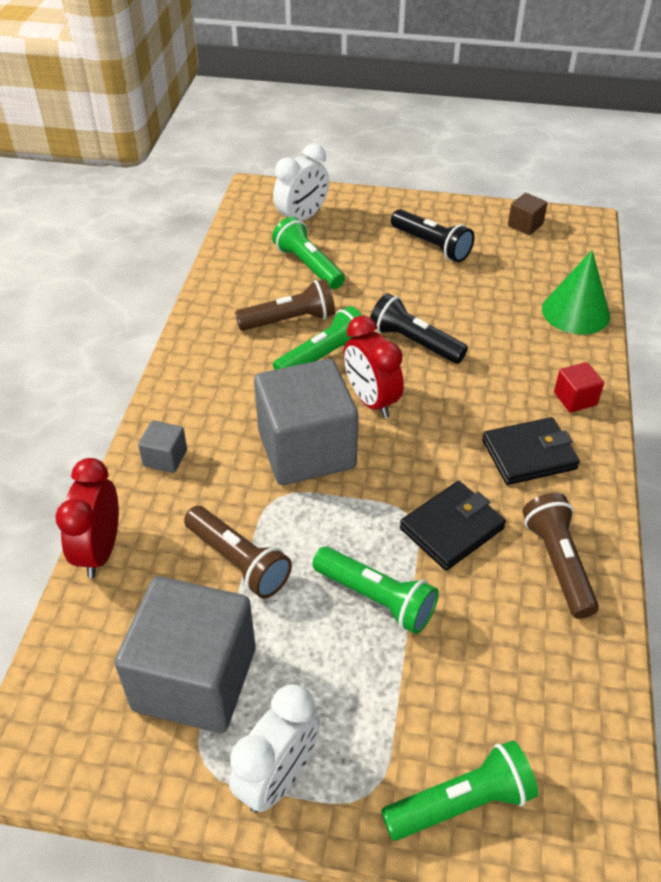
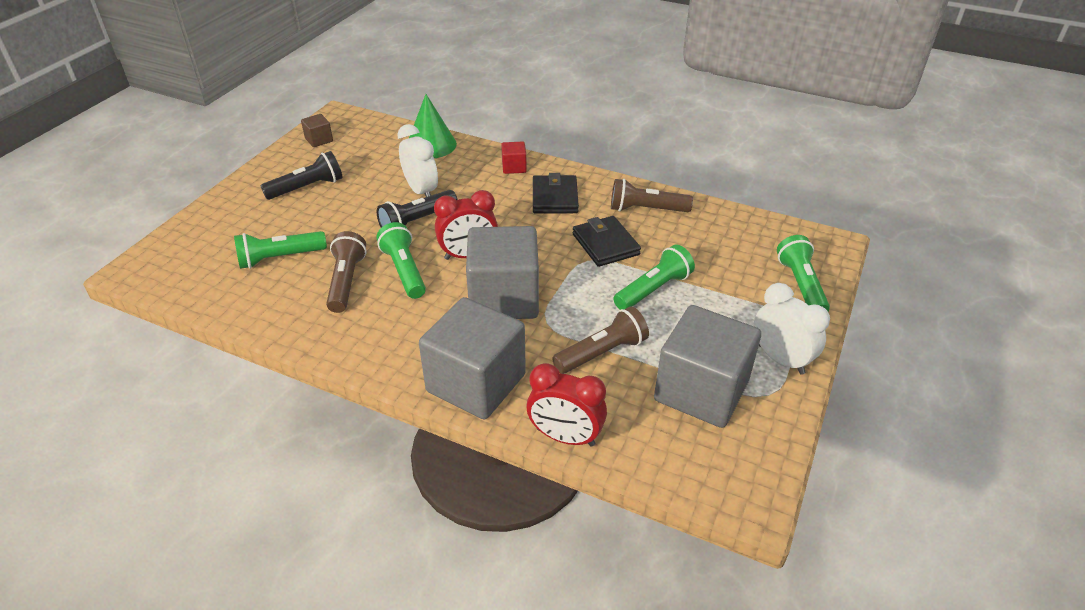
camera: 75 degrees left, 5 degrees down
(165, 458) = (476, 383): grey cube -> grey cube, size x2.36
(302, 218) = (206, 249): white clock -> white clock (421, 191)

